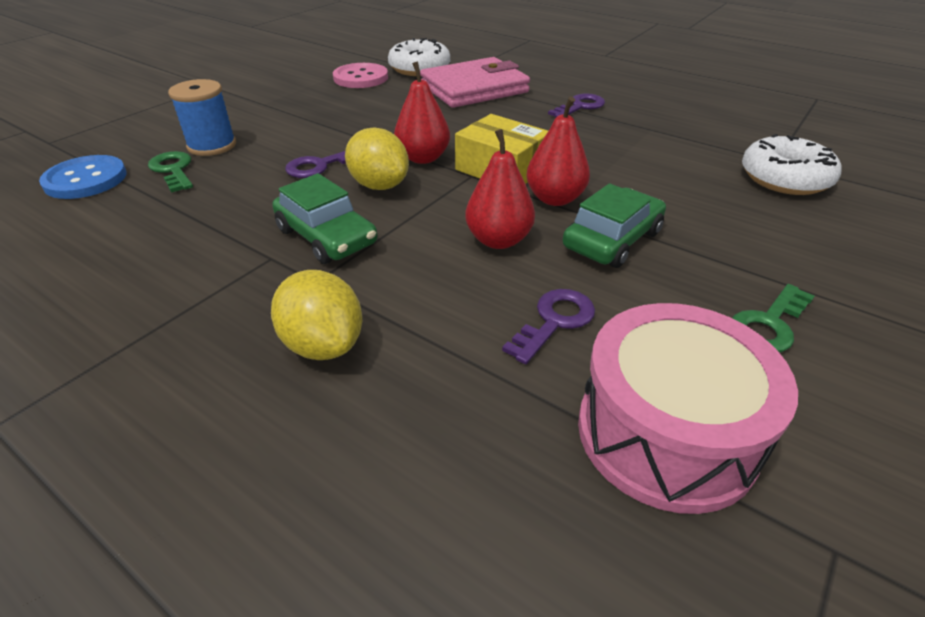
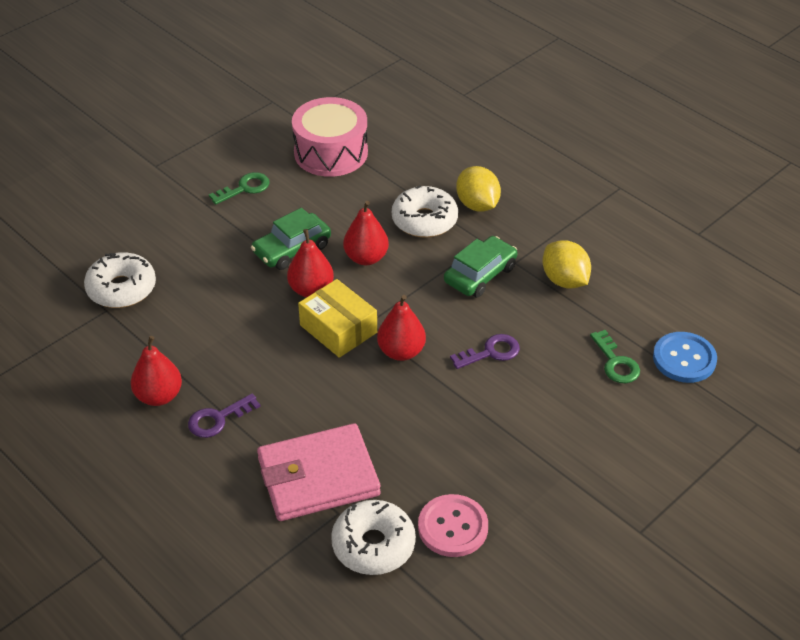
camera: 170 degrees left, 5 degrees up
(212, 145) = (595, 396): blue spool -> none
(326, 237) = (480, 274): green car -> green car turned 75 degrees clockwise
(379, 185) = (441, 321): yellow lemon -> yellow lemon (564, 280)
(420, 304) = (424, 220): none -> white donut
(554, 321) = (355, 202): purple key -> none
(646, 113) = (159, 396): none -> red pear

